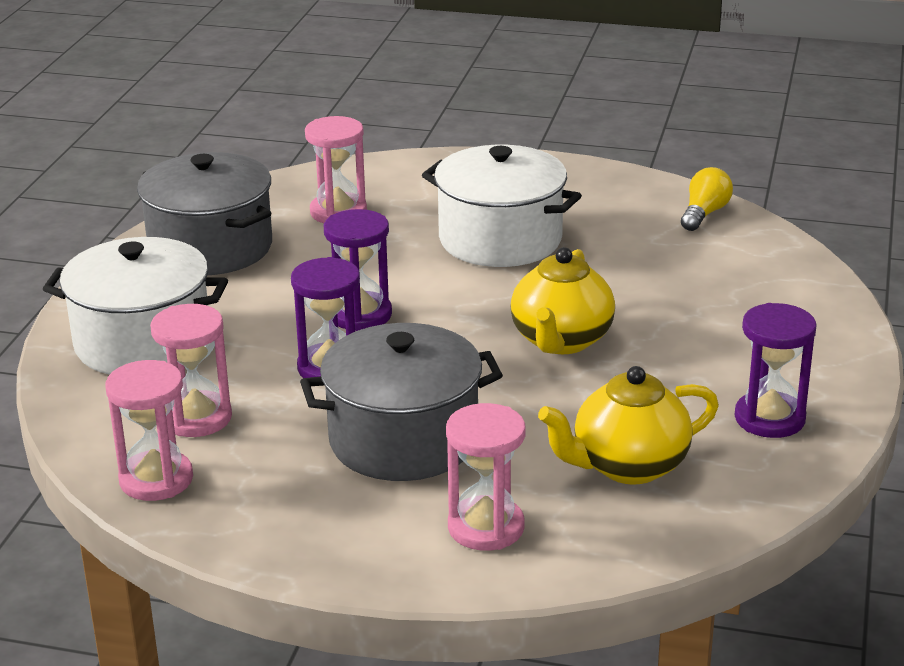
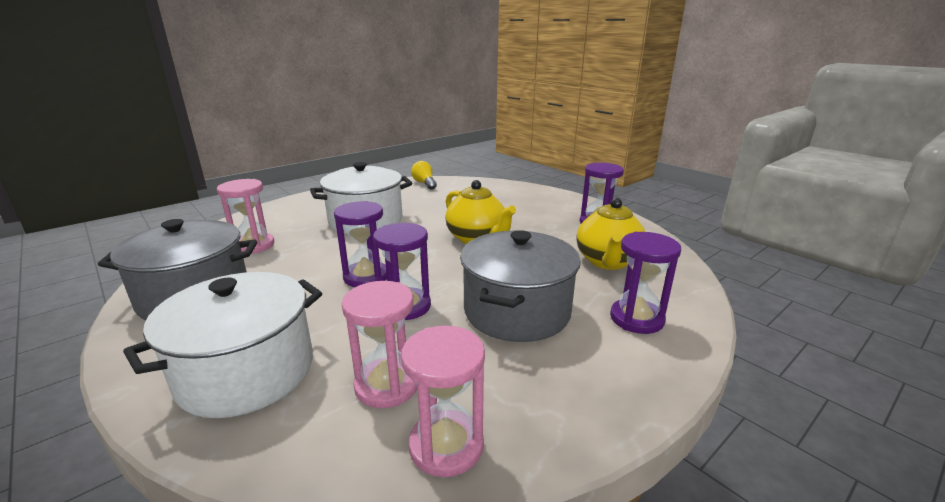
camera: 55 degrees left, 5 degrees down
(486, 527) = (636, 319): pink hourglass -> purple hourglass

